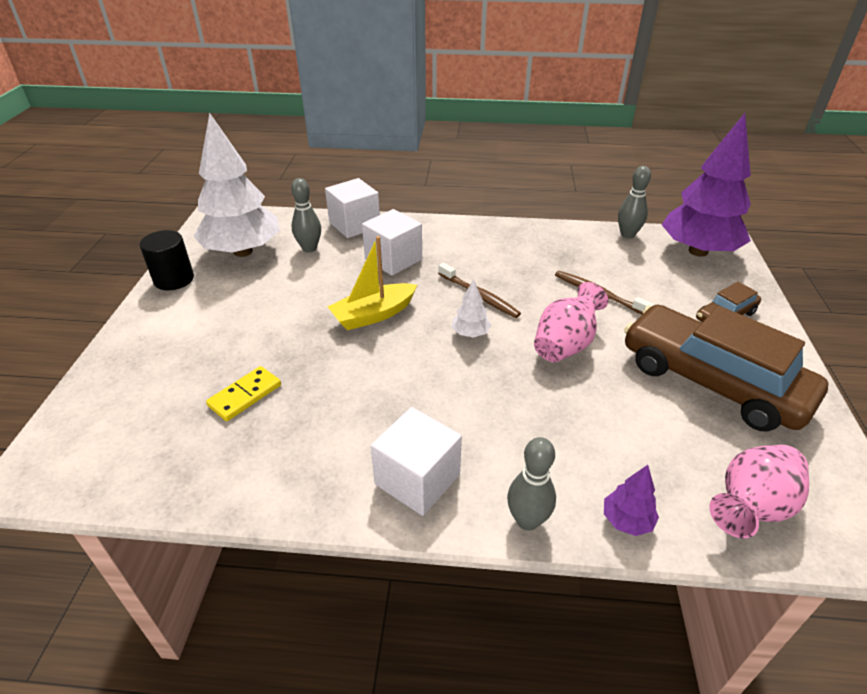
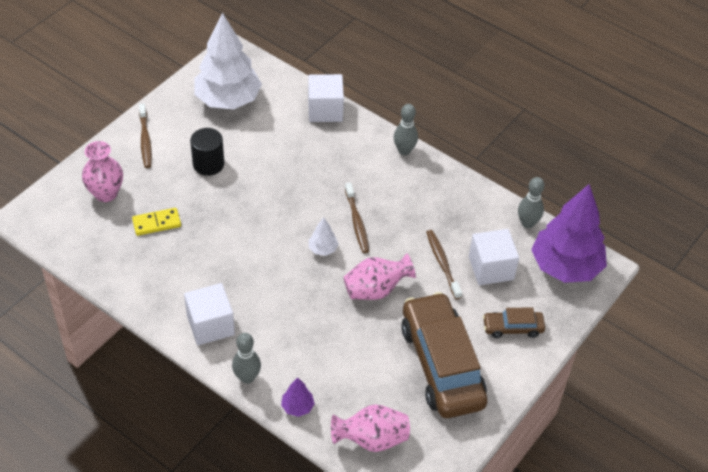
camera: 30 degrees right, 10 degrees up
(147, 393) = (106, 193): none -> pink vase
(166, 319) = (145, 140): none -> brown toothbrush
(174, 279) = (168, 106): black cylinder -> black cylinder (208, 164)
(309, 248) = (275, 119): grey bowling pin -> grey bowling pin (404, 151)
(373, 315) = (273, 202): yellow boat -> none
(393, 259) = (325, 159): white cube -> white cube (491, 268)

